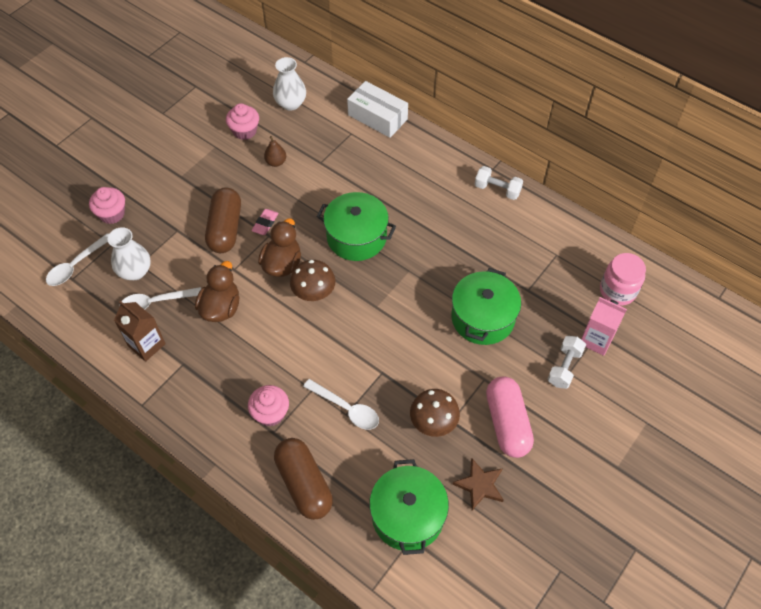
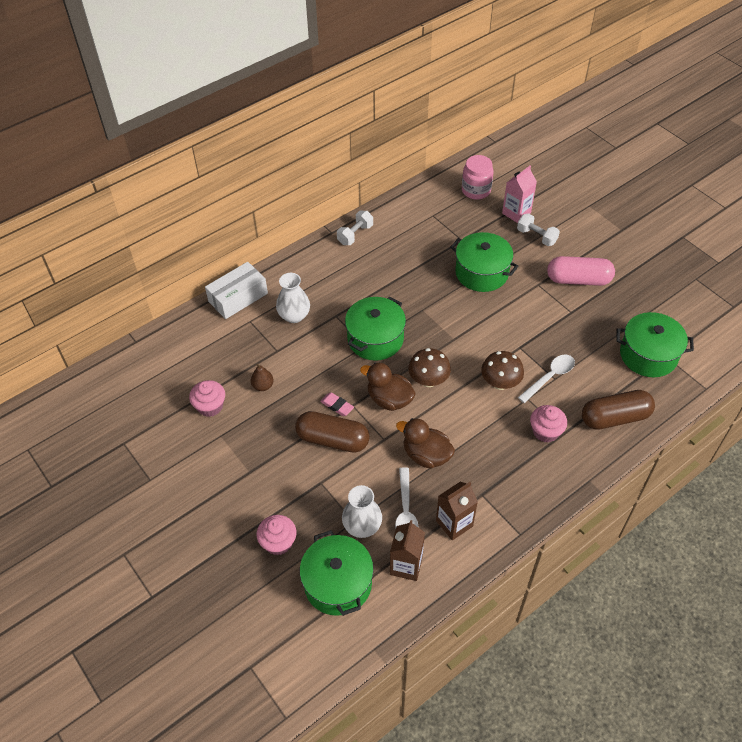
camera: 75 degrees left, 5 degrees down
(76, 265) = (338, 583): white spoon -> green pot
(98, 313) = (406, 565): none -> brown carton
(291, 103) = (189, 362): white vase -> white vase (294, 316)
(433, 423) = (571, 323): brown mushroom -> brown mushroom (500, 383)
(480, 485) = (628, 307): brown star -> none

